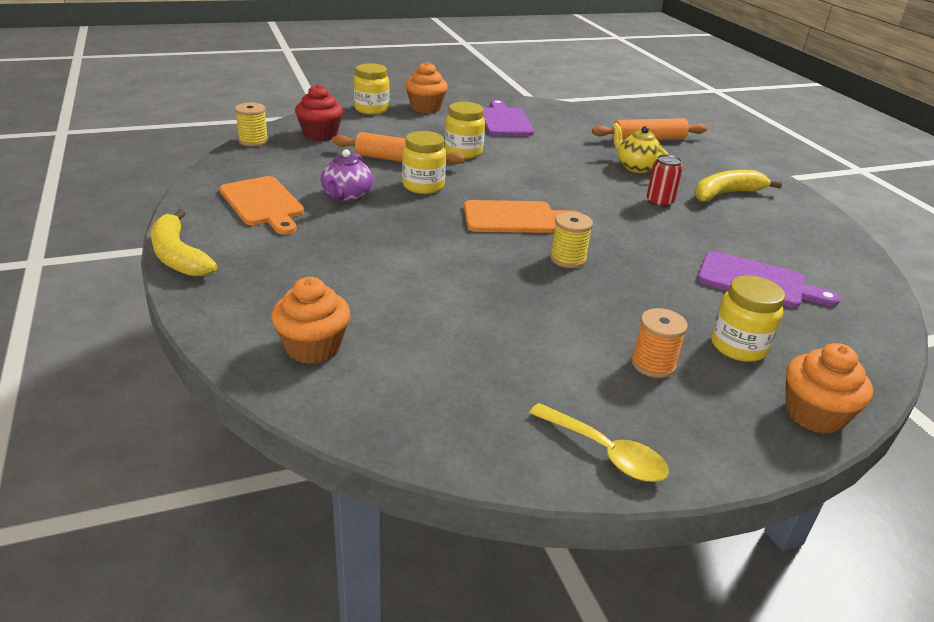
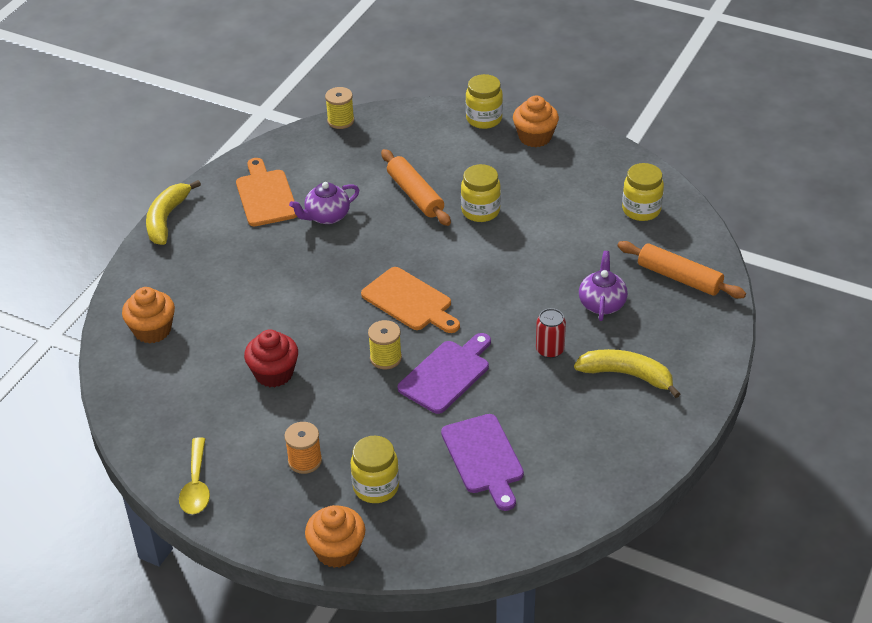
camera: 50 degrees right, 10 degrees up
(263, 203) = (266, 196): orange cutting board -> orange cutting board turned 150 degrees clockwise
(320, 134) = (398, 135): red cupcake -> red cupcake (274, 373)
(423, 186) = (393, 234): yellow jar -> yellow jar (641, 210)
(505, 121) = (580, 188): purple cutting board -> purple cutting board (447, 374)
(636, 167) = (602, 303): yellow teapot -> purple teapot

